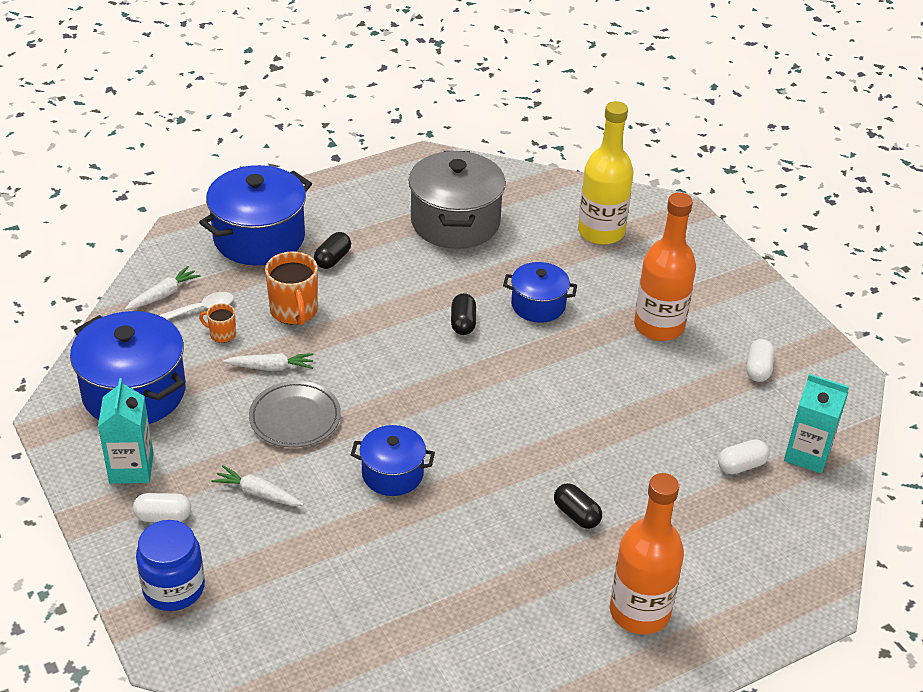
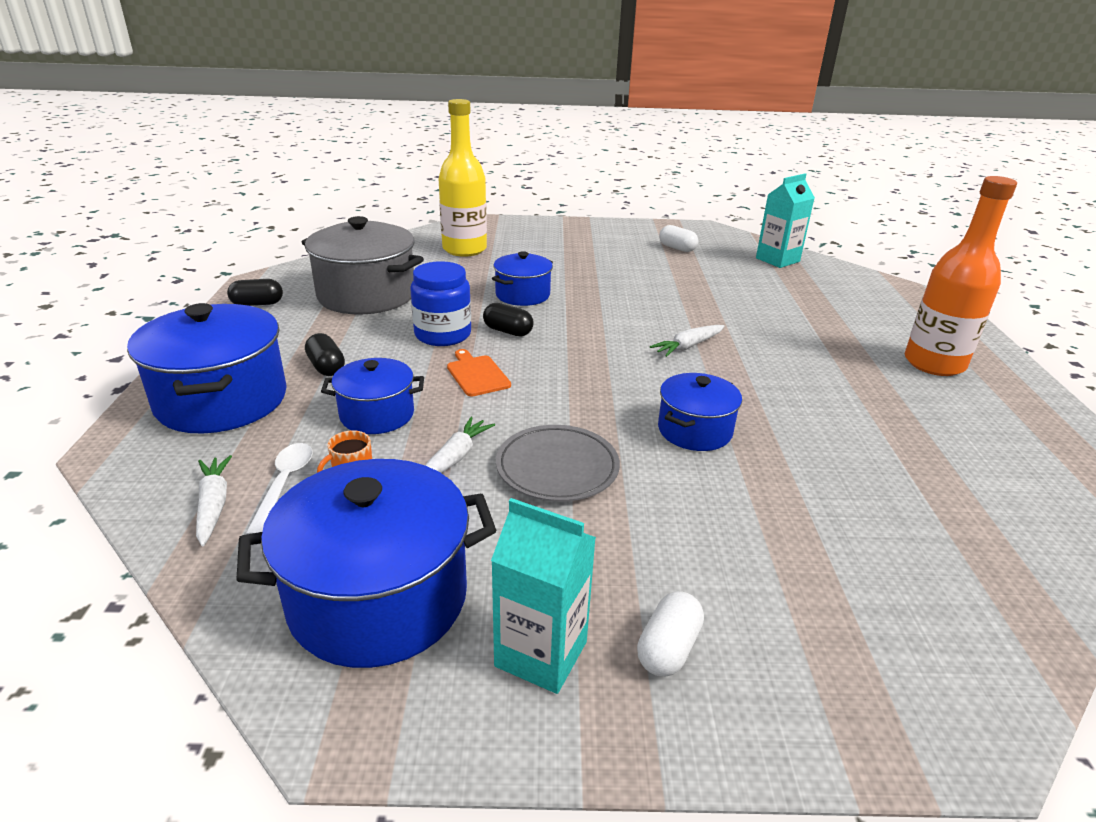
camera: 60 degrees left, 10 degrees down
(174, 588) = (827, 684): blue jar -> blue jar (443, 334)
(258, 493) = (671, 537): white carrot -> white carrot (688, 346)
(294, 311) = (377, 414): orange mug -> blue pot
(382, 334) = (477, 374): none -> orange cutting board
(576, 515) = (803, 355): black capsule -> black capsule (257, 304)
(659, 326) = (598, 263): orange bottle -> none
(741, 465) = (777, 281): white capsule -> none

